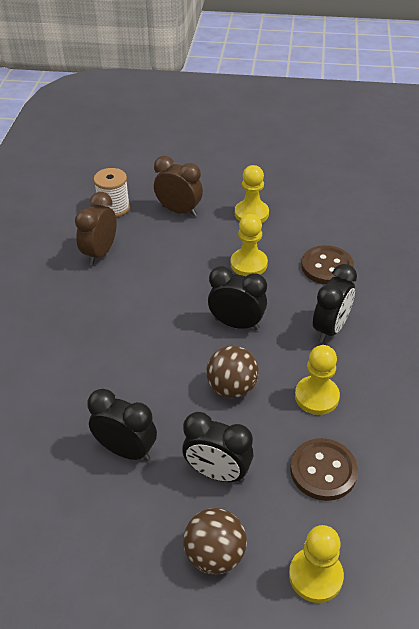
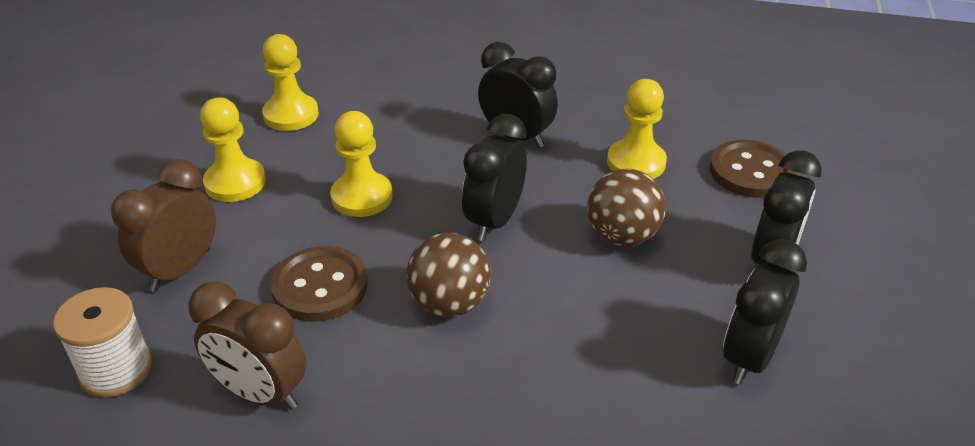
camera: 85 degrees left, 5 degrees down
(215, 555) = (894, 272): brown ball -> brown ball (449, 303)
(315, 576) = (892, 194): yellow pawn -> yellow pawn (291, 115)
(327, 267) = (393, 124): brown button -> brown button (320, 286)

